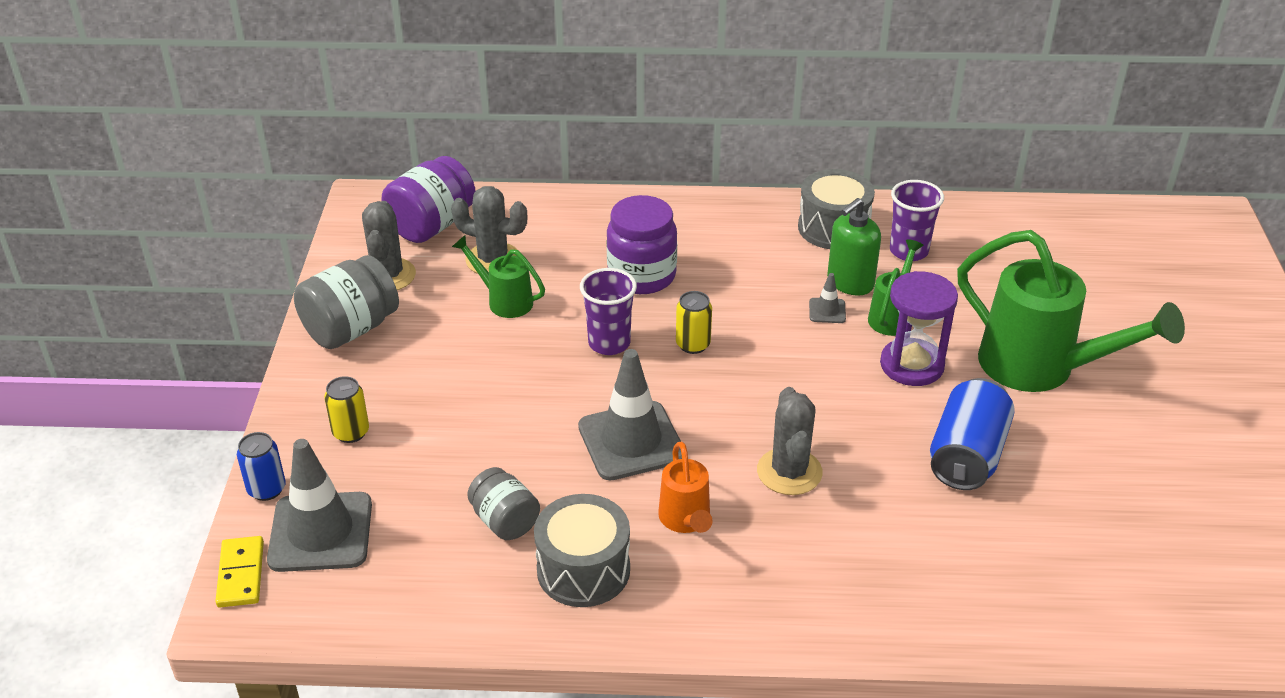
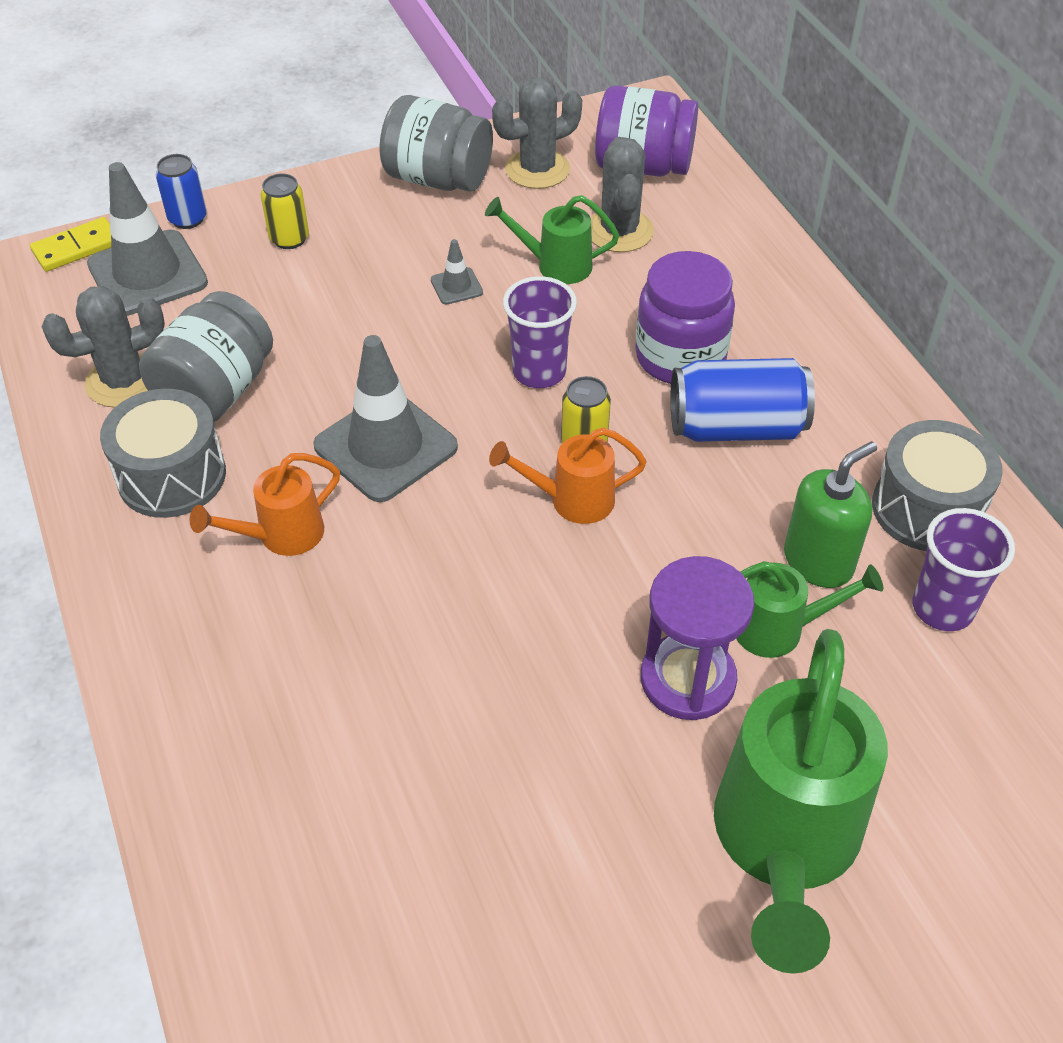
camera: 65 degrees right, 10 degrees up
(504, 301) = (555, 265): green watering can -> green watering can turned 90 degrees counterclockwise
(505, 521) = (216, 391): grey jar -> grey jar, size x1.58
(740, 366) = (572, 500): none -> orange watering can
(789, 472) = (407, 606): grey cactus -> grey cactus (124, 381)
(827, 311) = (740, 554): grey traffic cone -> grey traffic cone (456, 286)
(850, 282) = (818, 561): green soap dispenser -> green soap dispenser turned 120 degrees clockwise
(966, 455) = (537, 793): blue can -> blue can (736, 427)

